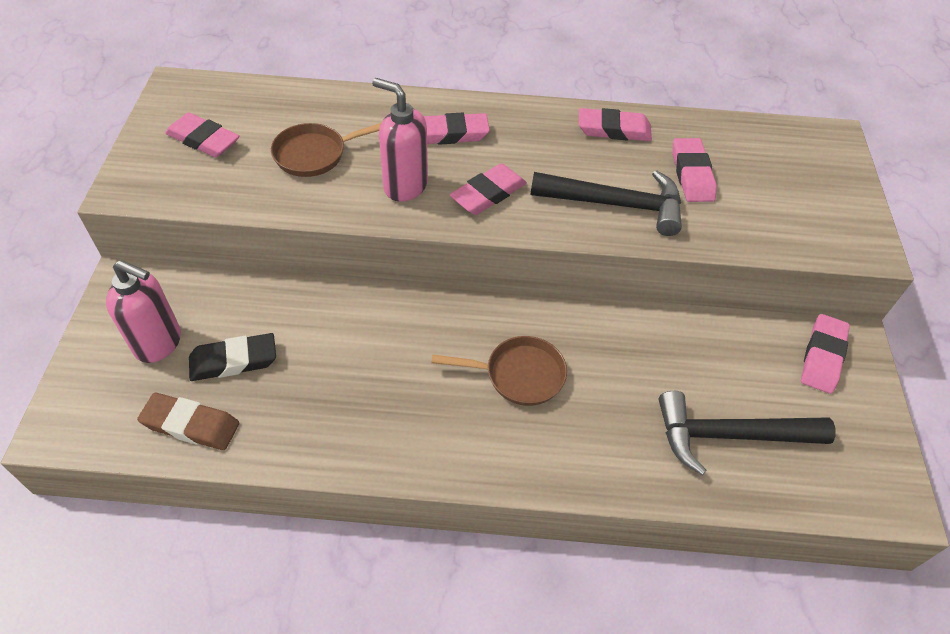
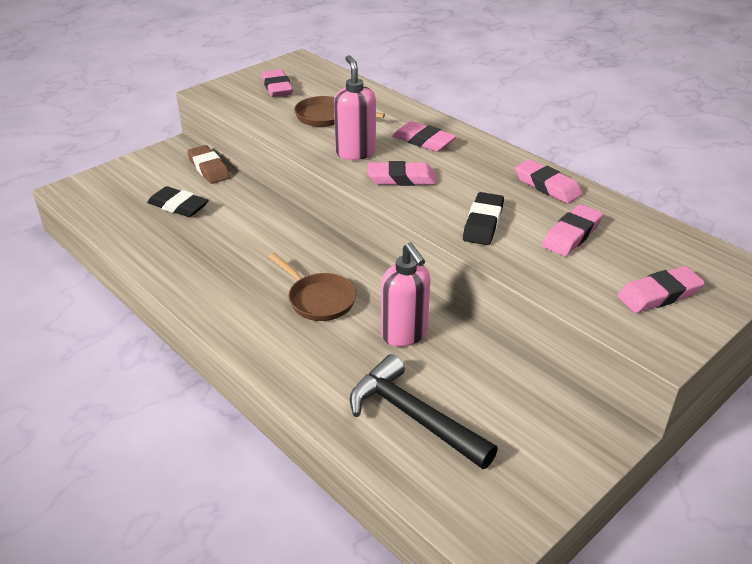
camera: 45 degrees right, 15 degrees down
(159, 343) = (156, 180): pink soap dispenser -> pink soap dispenser (404, 334)
(191, 425) = (122, 221): brown eraser -> brown eraser (209, 168)
(616, 204) = (483, 223): black hammer -> black eraser
(822, 356) = (564, 423): pink eraser -> pink eraser (659, 294)

